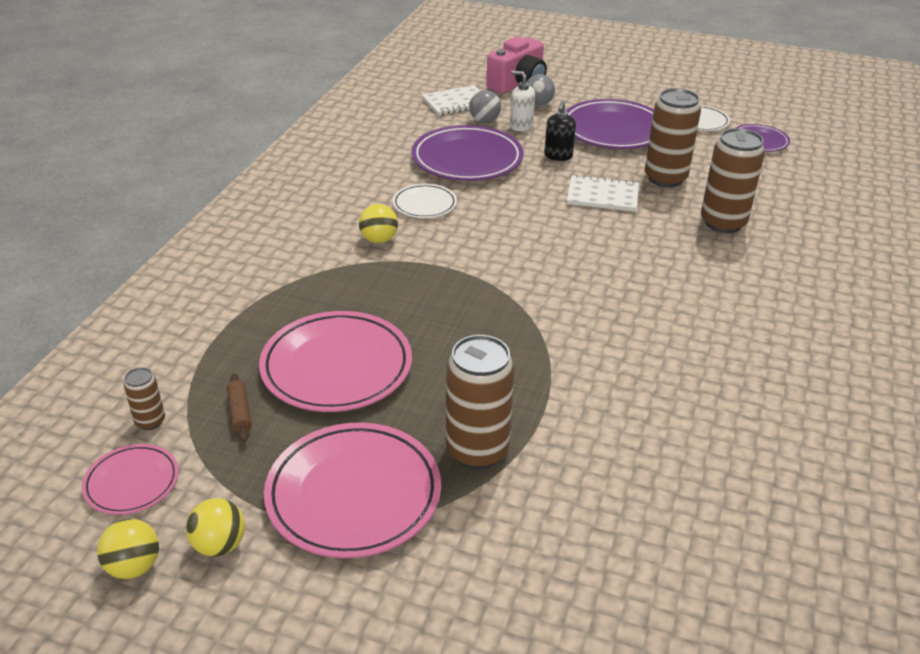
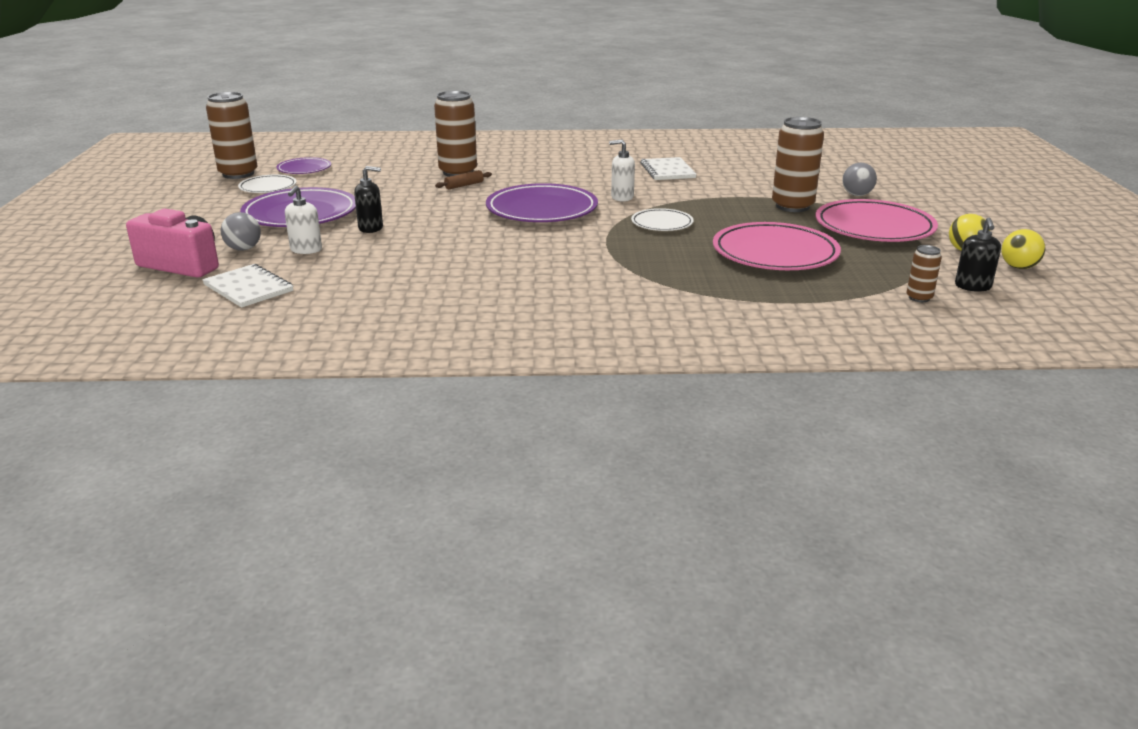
camera: 110 degrees left, 10 degrees down
(132, 482) = (972, 286): pink plate -> black soap dispenser
(240, 413) = (864, 272): brown rolling pin -> brown rolling pin (464, 185)
(379, 240) = (590, 272): yellow ball -> none
(424, 204) = (509, 265): white plate -> white plate (662, 223)
(467, 159) = (400, 262): purple plate -> purple plate (542, 210)
(484, 121) = (299, 267): grey ball -> grey ball (857, 195)
(582, 314) = (622, 197): none -> white soap dispenser
(602, 195) = (440, 207): white notebook -> white notebook (667, 171)
(665, 178) = (394, 191): brown can -> brown can (238, 174)

